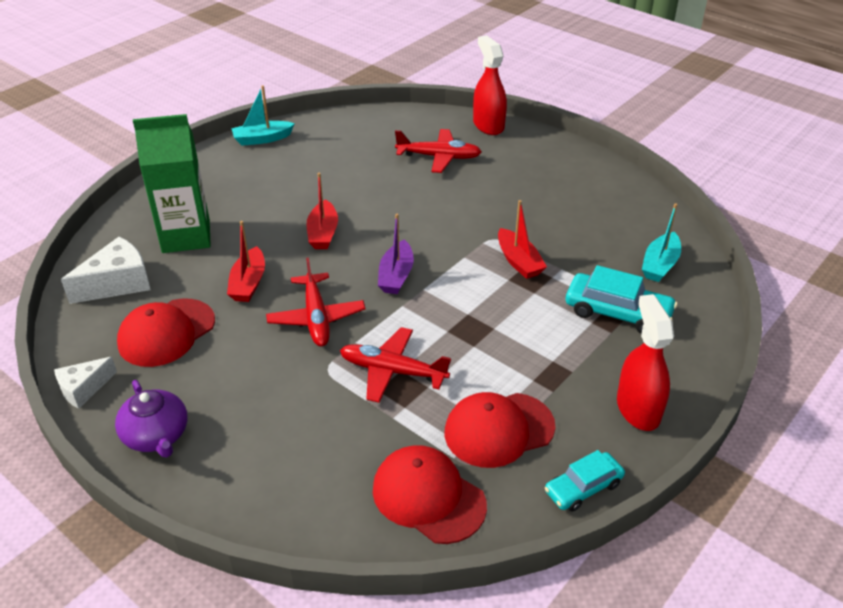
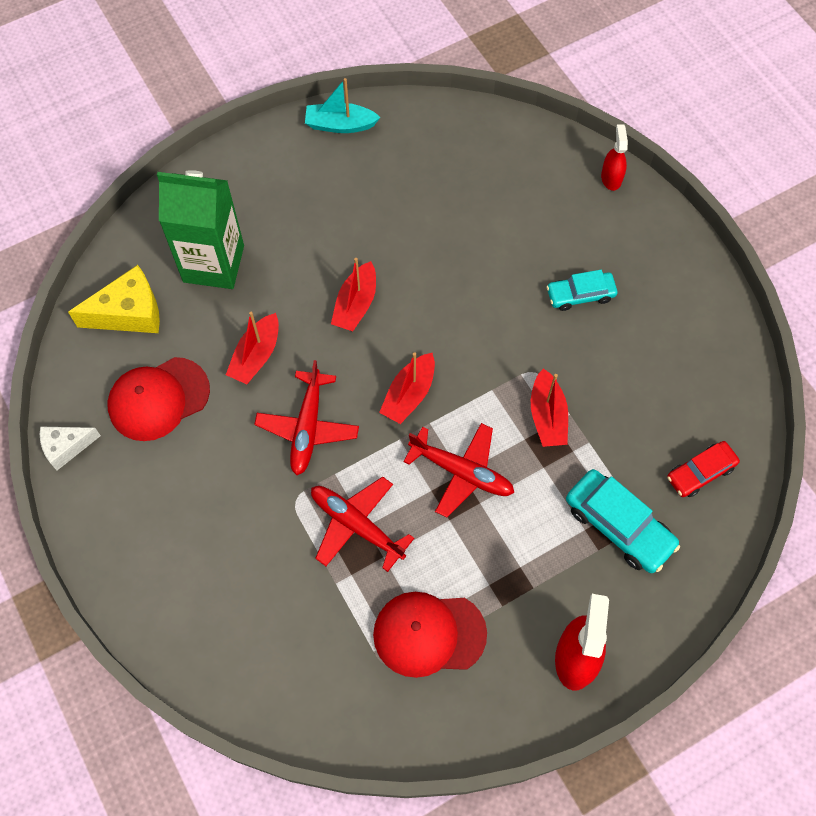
camera: 20 degrees right, 25 degrees up
(118, 283) = (129, 313): white cheese -> yellow cheese
(156, 436) = (116, 528): purple teapot -> none
(396, 276) = (409, 394): purple boat -> red boat
(428, 497) = (333, 687): red cap -> none
(439, 157) = (529, 218): red plane -> red plane (461, 472)
(488, 125) = (611, 178): red spray bottle -> red spray bottle, size x0.60
(583, 488) = (477, 729): turquoise car -> turquoise car (580, 295)
(660, 265) = (700, 472): turquoise boat -> red car

